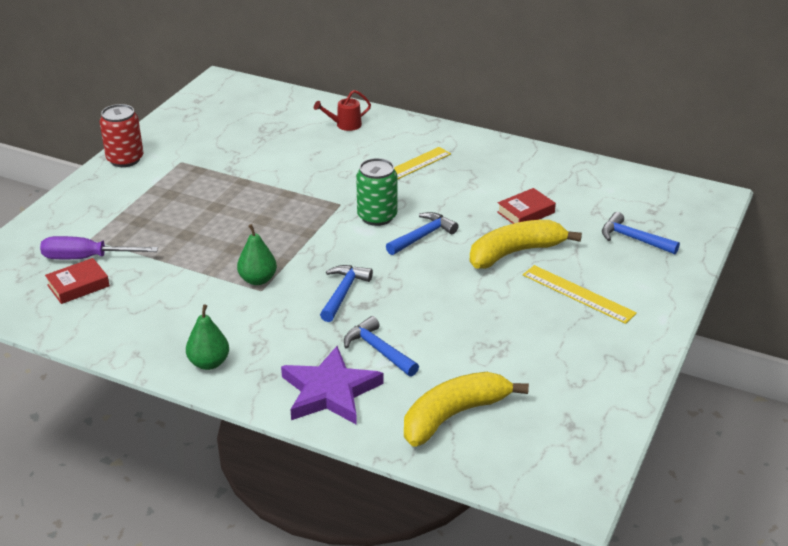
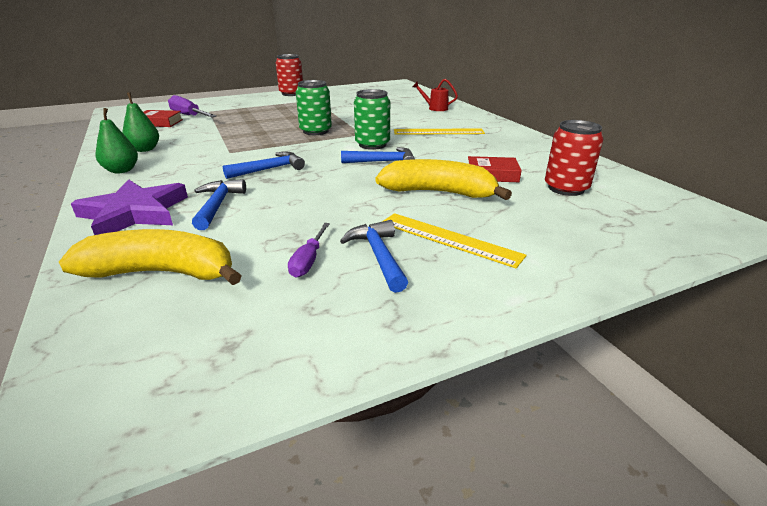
camera: 40 degrees right, 5 degrees down
(258, 280) = (239, 147): green pear -> green pear (145, 149)
(288, 220) = (315, 131): none -> green can
(524, 357) = (308, 261): none -> purple screwdriver
(578, 294) = (449, 239): yellow ruler -> yellow ruler turned 45 degrees counterclockwise
(591, 205) = (566, 188): none -> red can
(633, 239) = (578, 222): blue hammer -> blue hammer (378, 256)

